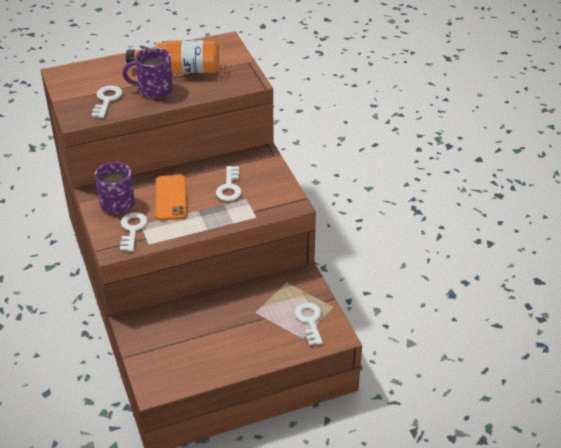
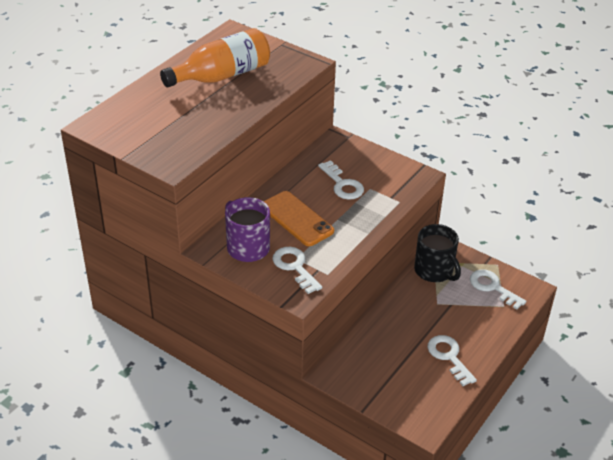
camera: 35 degrees left, 0 degrees up
(107, 100) = (181, 134): white key -> white key (449, 357)
(154, 89) = (219, 105): purple mug -> none
(279, 289) = (434, 271): none -> black mug

